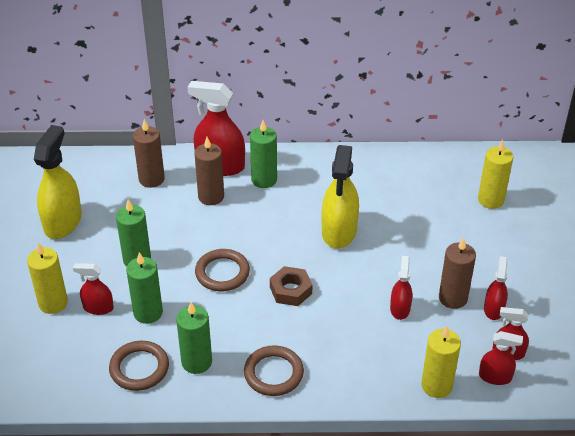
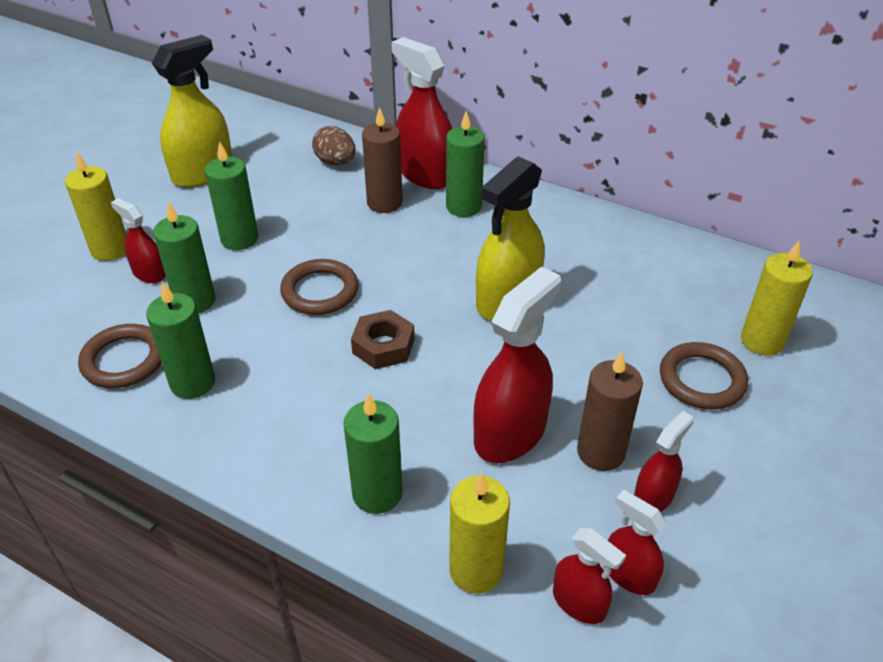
camera: 30 degrees right, 0 degrees up
(151, 179) = (335, 162): brown candle -> brown egg
(273, 373) = (269, 441): brown ring -> brown ring (702, 380)
(357, 372) = (377, 493): none -> green candle
(400, 308) = (510, 432): red spray bottle -> red spray bottle, size x1.85

